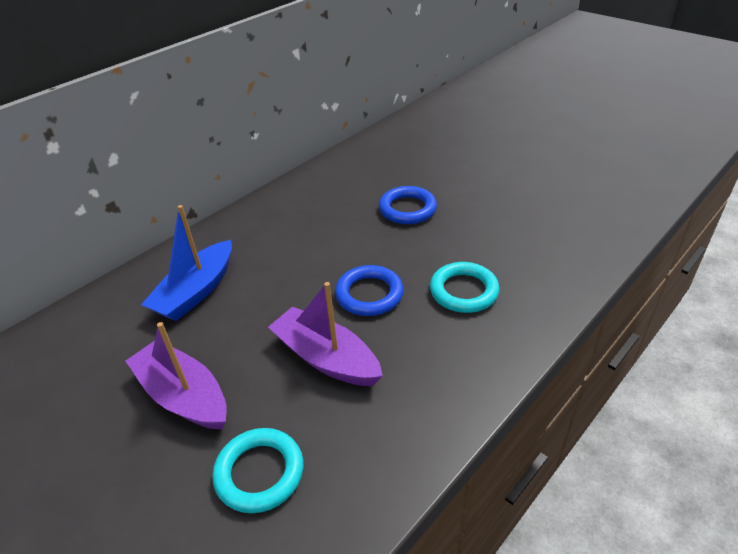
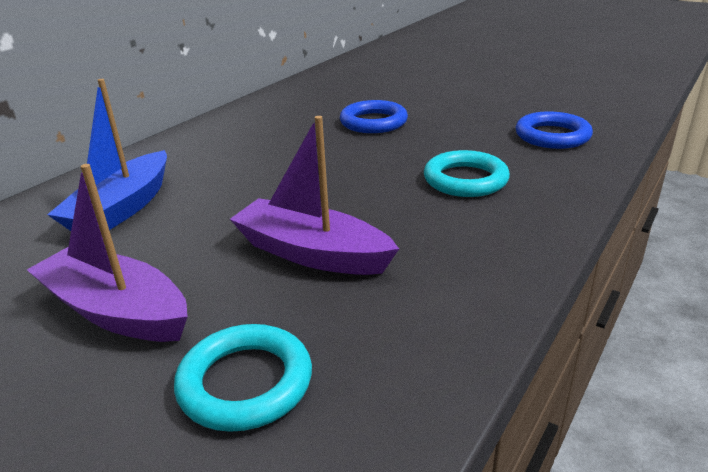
camera: 10 degrees left, 10 degrees down
(369, 294) = (351, 192): blue ring -> blue ring (552, 136)

